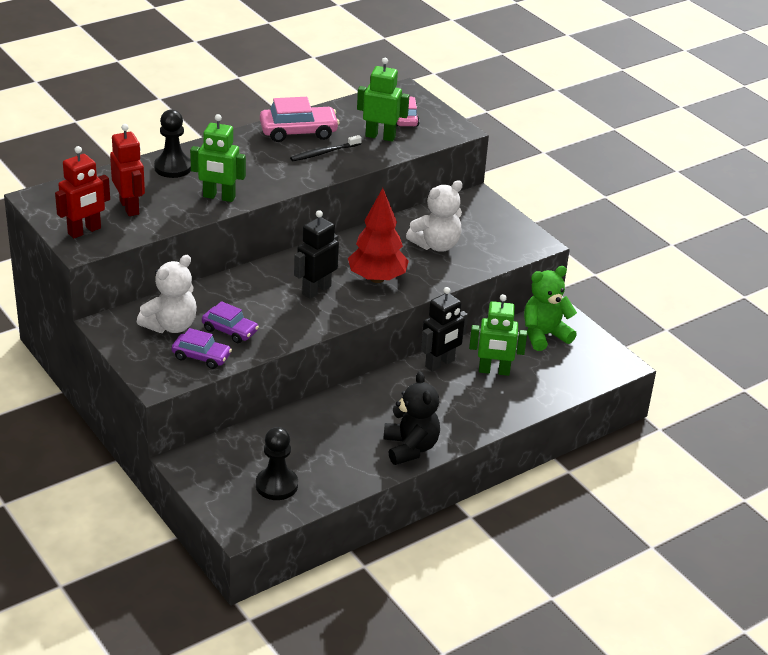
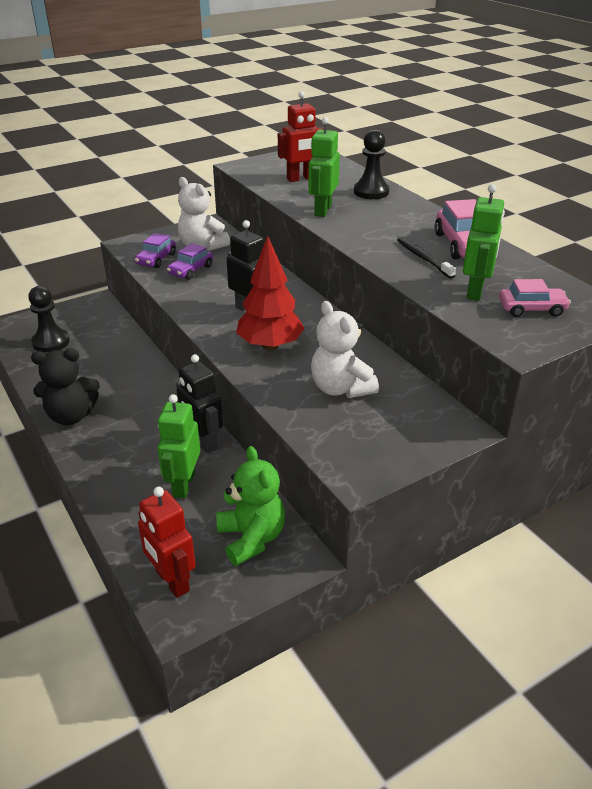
camera: 95 degrees right, 0 degrees up
(84, 231) = (264, 166): red robot -> red robot (172, 581)

